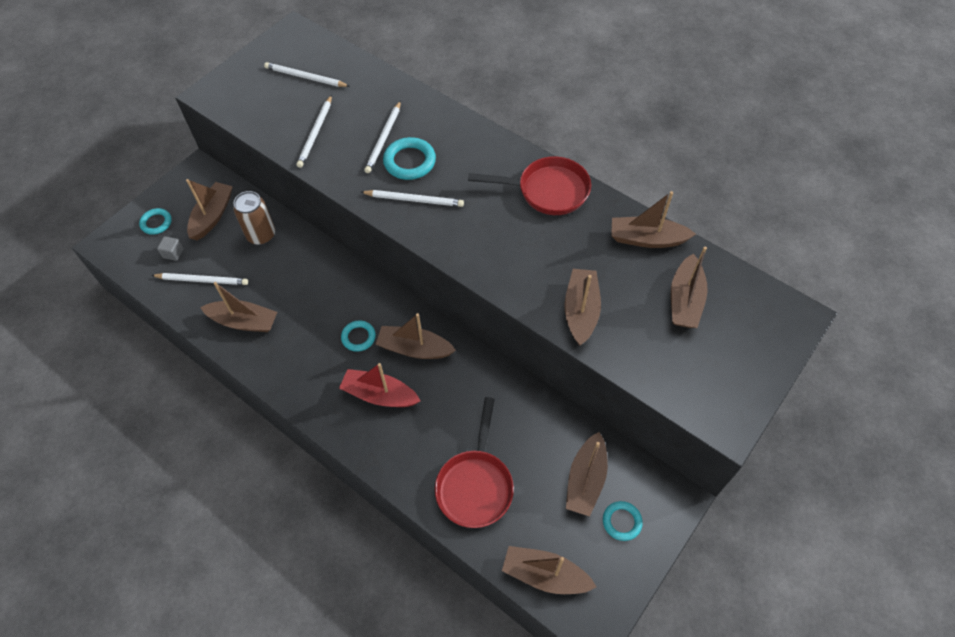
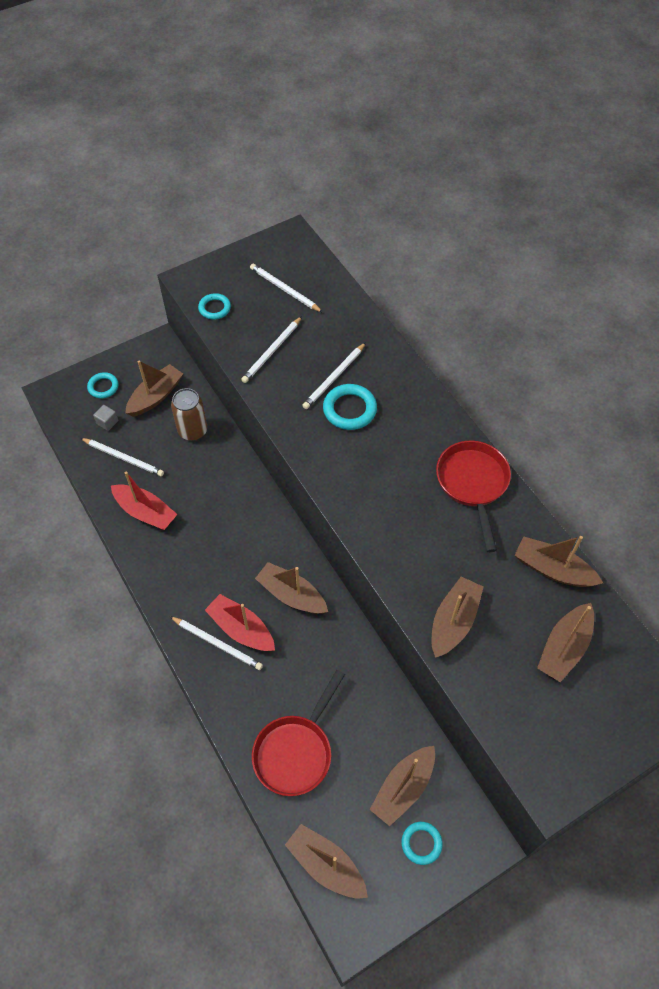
camera: 20 degrees right, 0 degrees up
(244, 322) = (145, 512): brown boat -> red boat
(358, 337) = (244, 564): turquoise ring -> turquoise ring (214, 308)
(414, 200) = (338, 451): white pencil -> white pencil (217, 643)
(547, 191) = (473, 484): red pan -> red pan turned 120 degrees counterclockwise

